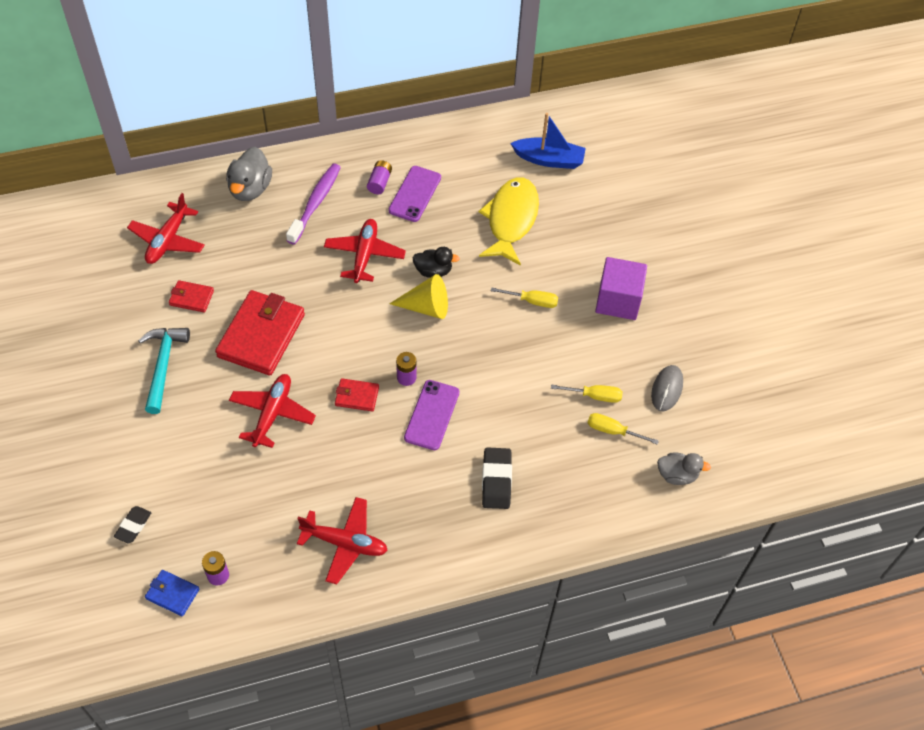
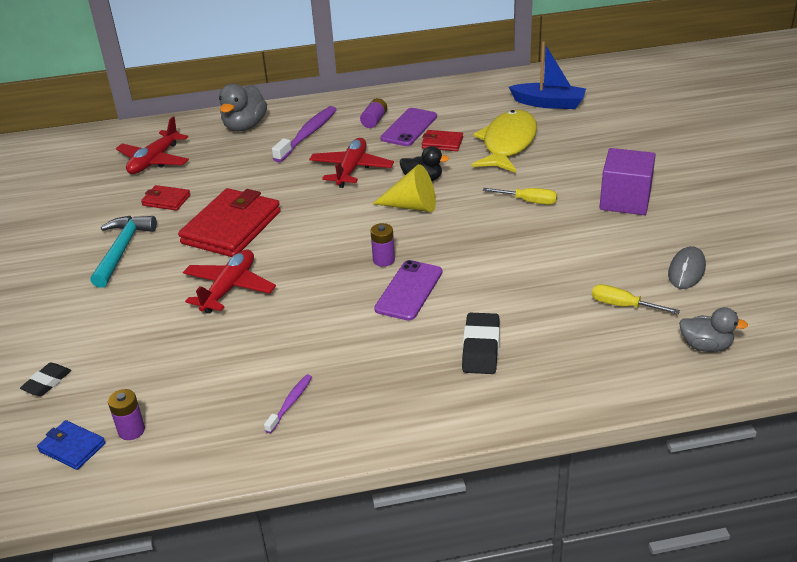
camera: 10 degrees right, 20 degrees down
(345, 543) = (290, 403): red plane -> purple toothbrush
(357, 396) = (326, 275): red wallet -> red wallet (442, 143)
(594, 396) = (600, 276): yellow screwdriver -> none

